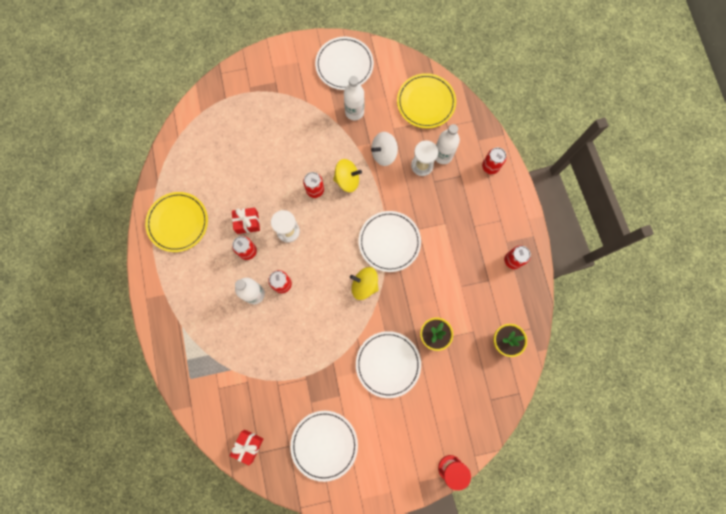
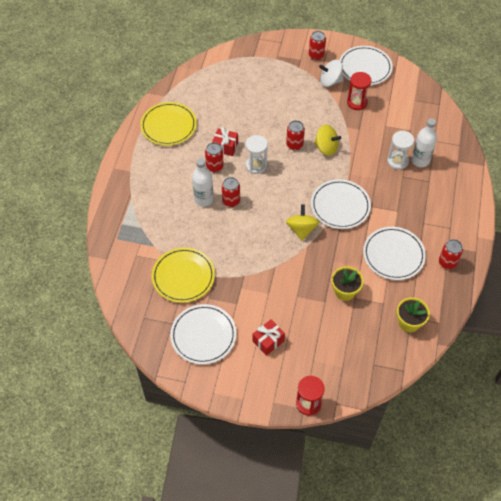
camera: 25 degrees right, 20 degrees down
(248, 445) = (138, 308): red gift -> red gift (268, 341)
(354, 112) = (357, 102): white bottle -> red hourglass
(364, 285) = (301, 229): yellow spinning top -> yellow spinning top turned 45 degrees clockwise
(384, 154) = (367, 141): white spinning top -> white spinning top (330, 81)
(388, 364) = (292, 297): white plate -> white plate (393, 255)
(426, 102) = (423, 117): yellow plate -> yellow plate (183, 276)
(490, 167) = (460, 184): red can -> red can (316, 56)

